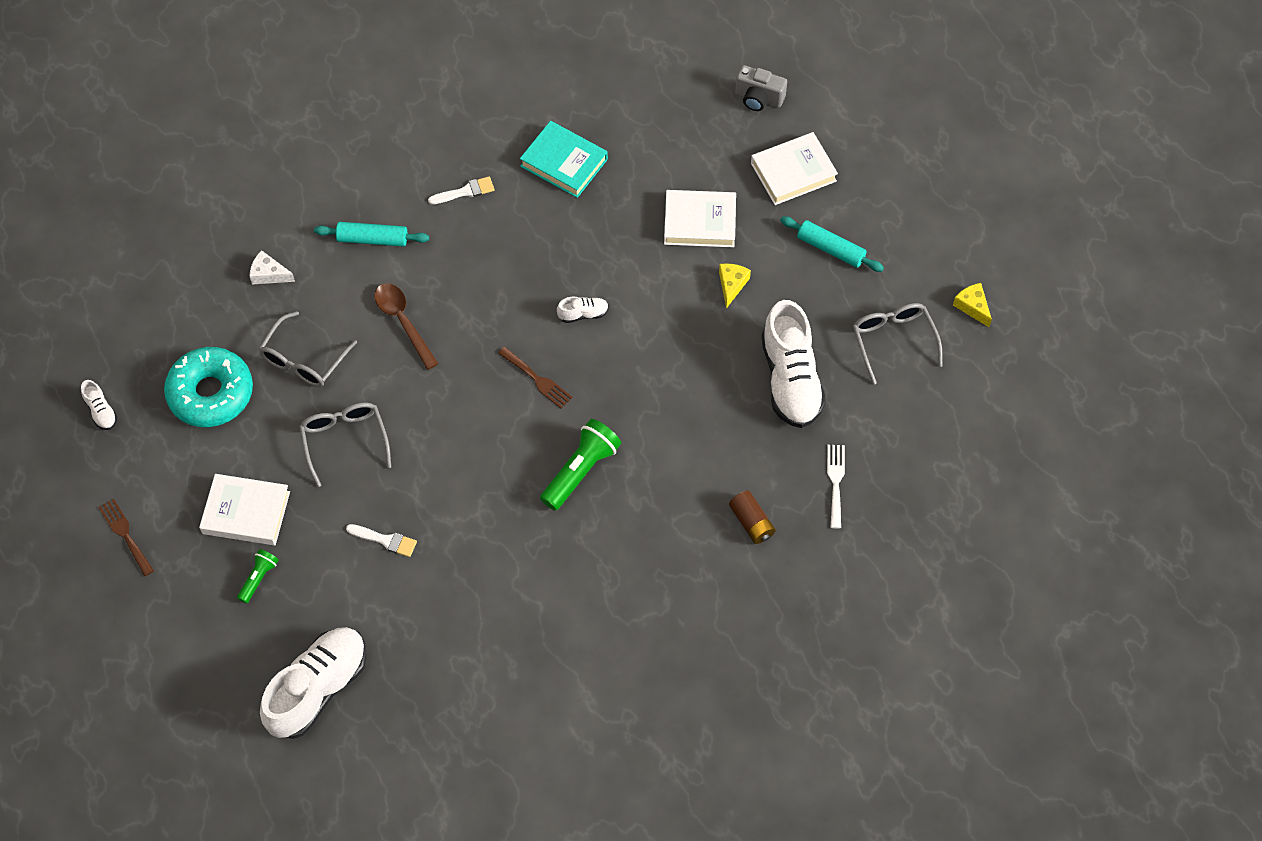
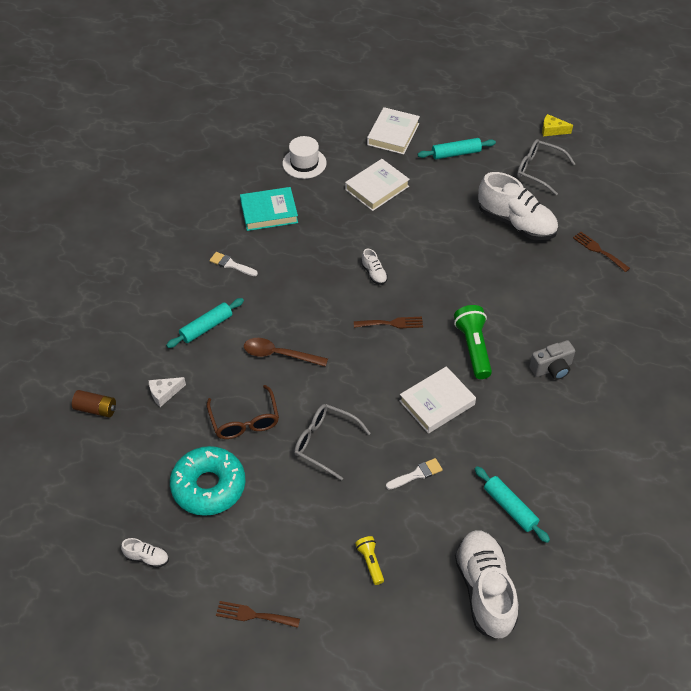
camera: 45 degrees left, 10 degrees down
(246, 513) = (315, 533): white book -> white book (437, 403)
(258, 578) = (370, 562): green flashlight -> yellow flashlight
(304, 360) = (244, 421): grey glasses -> brown glasses
(425, 643) = (510, 508): none -> turquoise rolling pin
(465, 191) = (231, 264): white brush -> white brush turned 90 degrees counterclockwise
(583, 314) = (374, 273): white shoe -> white shoe turned 120 degrees clockwise
(662, 134) = (304, 163): none -> white hat
(732, 285) = (431, 203): yellow cheese -> none
(751, 522) = (587, 301): brown battery -> brown battery (96, 409)
(758, 98) = (332, 115): grey camera -> grey camera (552, 368)
(835, 482) = (598, 250): white fork -> brown fork

